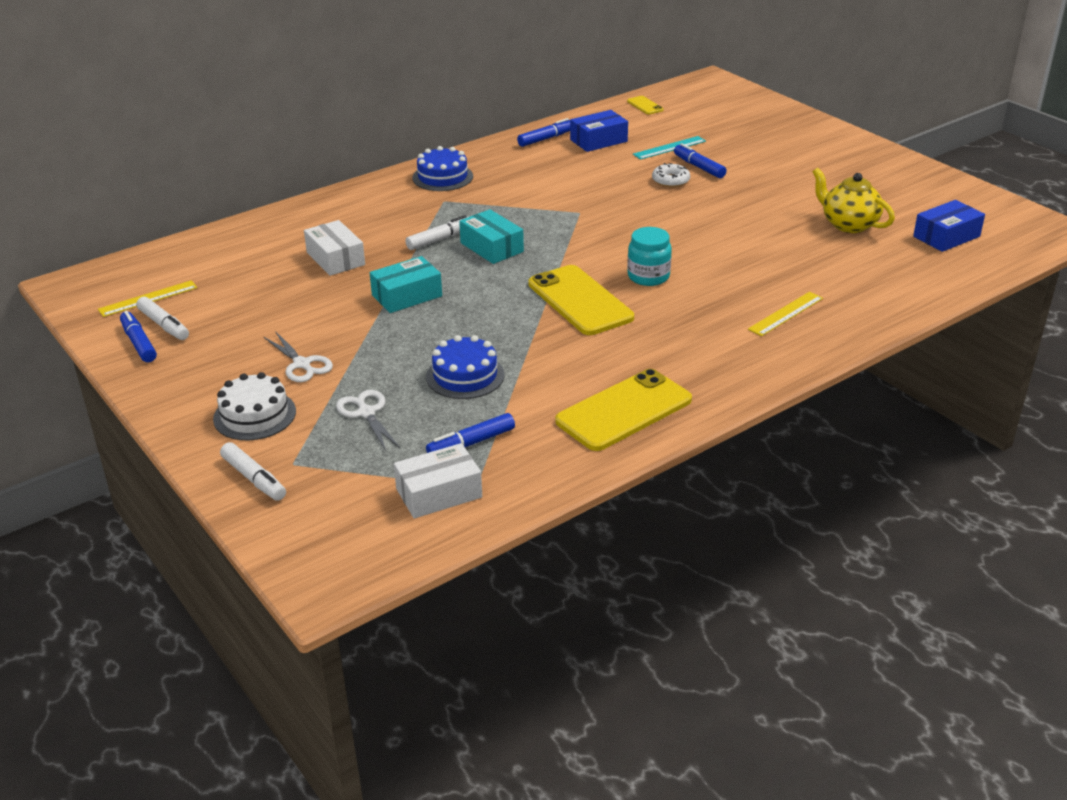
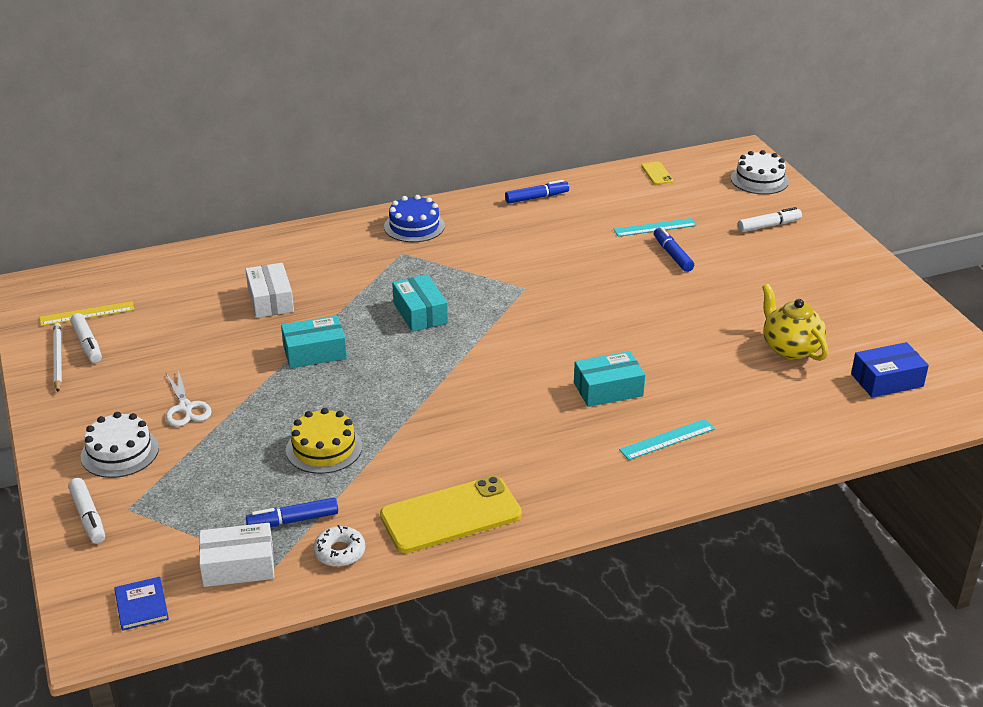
camera: 15 degrees right, 0 degrees up
(139, 343) = (58, 359): blue marker -> white pencil
(358, 548) = (141, 605): none -> blue book
(366, 413) = (216, 470): white scissors -> none
(440, 239) = (376, 296): white marker -> white marker (768, 226)
(465, 376) = (324, 448): blue cake -> yellow cake
(580, 301) = (473, 387): yellow phone -> none
(598, 141) = (588, 208): blue box -> none
(648, 276) = (553, 372): turquoise jar -> none
(670, 181) = (635, 266): white donut -> white donut (339, 552)
(707, 282) = (608, 389): none -> turquoise box
(739, 99) = (759, 180): none -> white cake
(786, 314) = (667, 439): yellow ruler -> turquoise ruler

